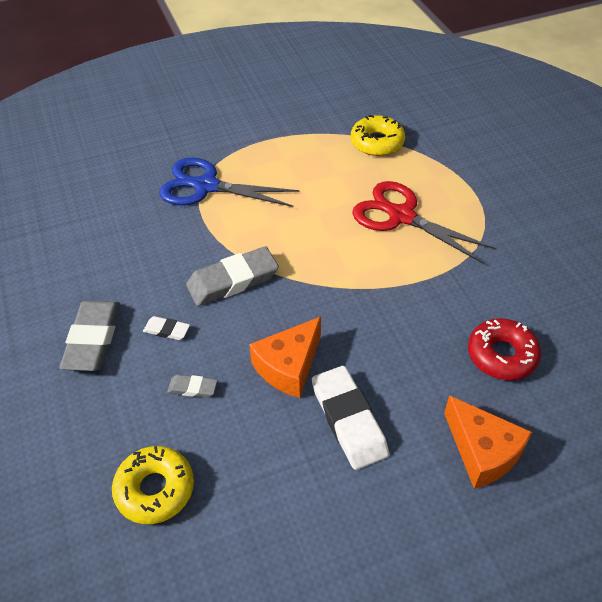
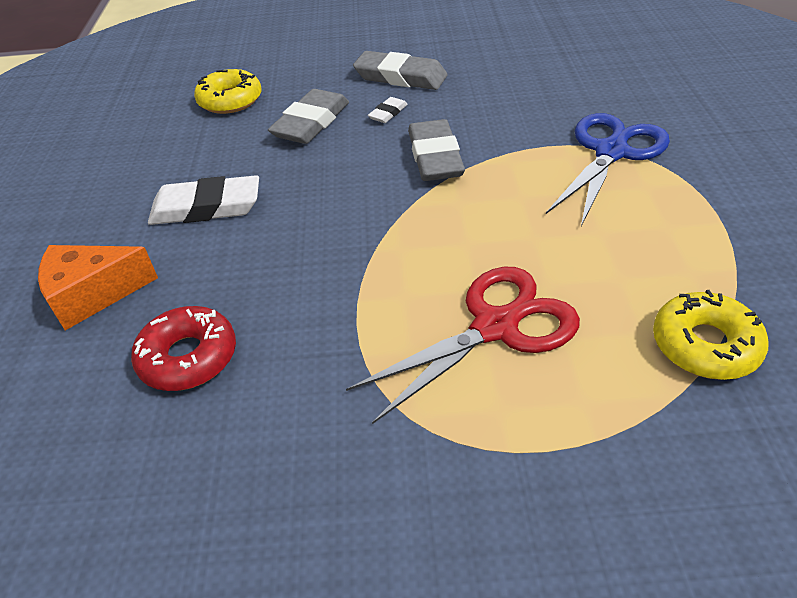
camera: 110 degrees right, 5 degrees down
(193, 388) = (311, 123): grey eraser -> grey eraser, size x2.06
(289, 366) = (296, 179): orange cheese -> none

